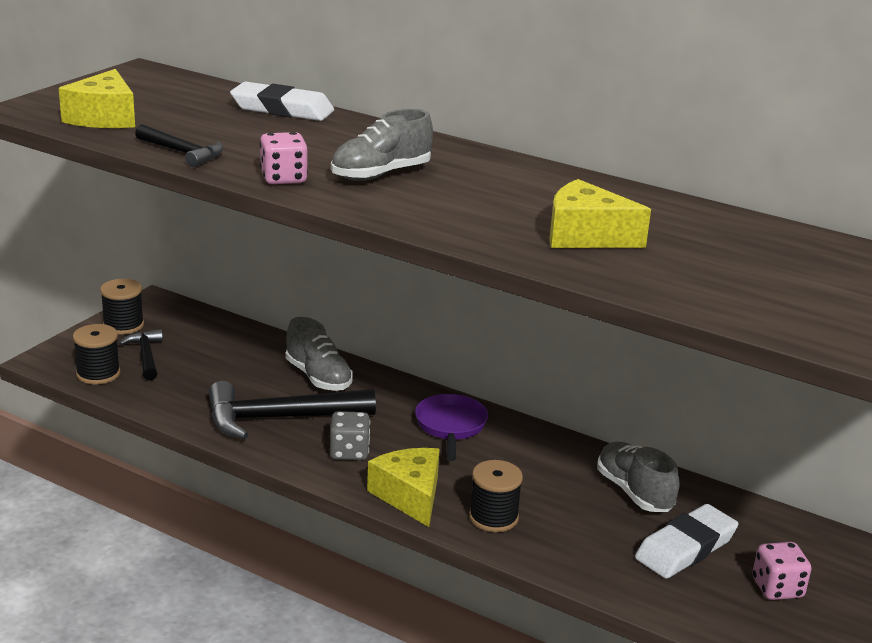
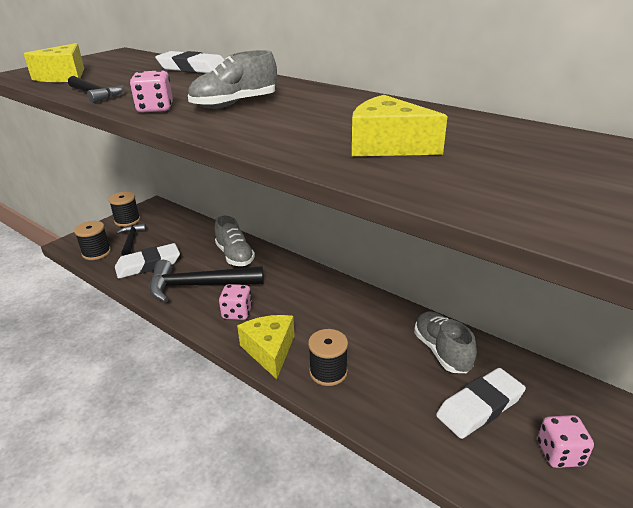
camera: 10 degrees right, 5 degrees up
(190, 390) = (148, 265): none -> white eraser
(349, 452) = (237, 313): grey dice -> pink dice
(451, 427) = (314, 293): purple pan -> none

